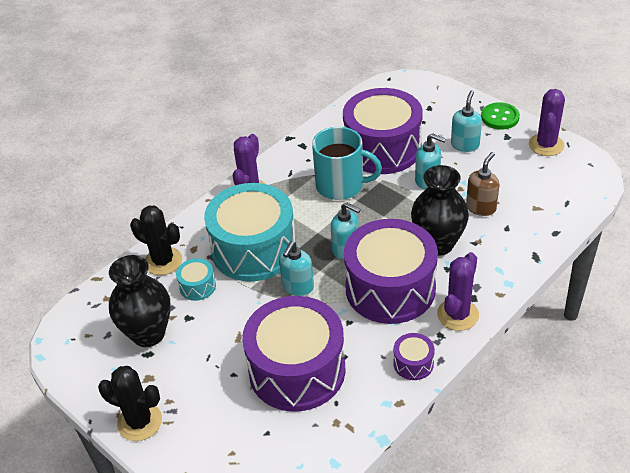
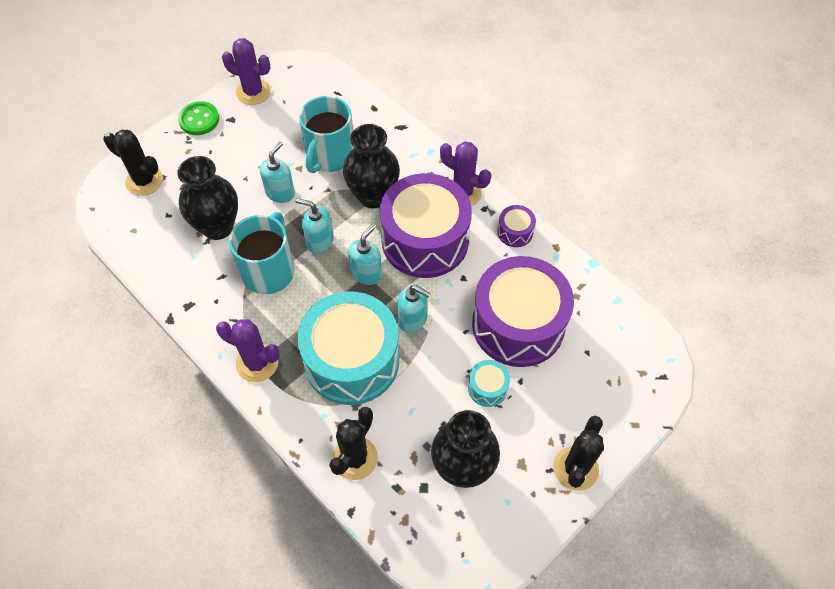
camera: 90 degrees left, 15 degrees up
(197, 286) = (399, 418): turquoise drum -> turquoise drum (487, 388)
(382, 148) = (217, 227): purple drum -> black vase
(422, 99) = (144, 181): none -> black cactus
(465, 145) = (234, 154): turquoise soap dispenser -> turquoise soap dispenser (319, 241)
(481, 207) = (330, 155): brown soap dispenser -> turquoise mug

